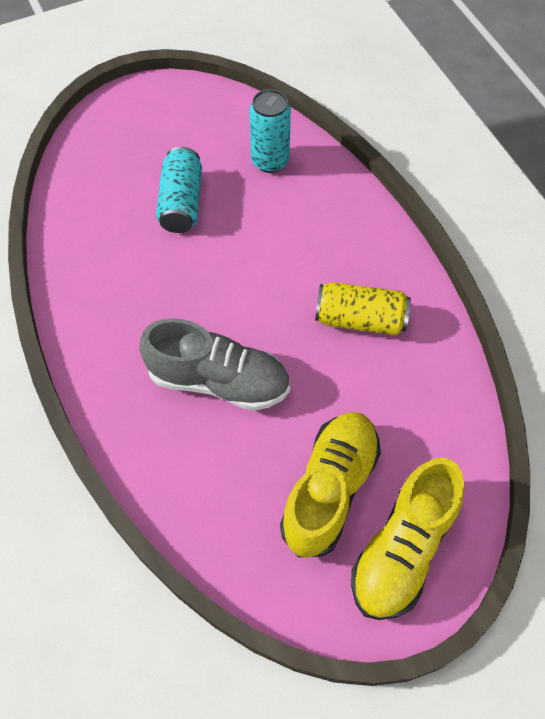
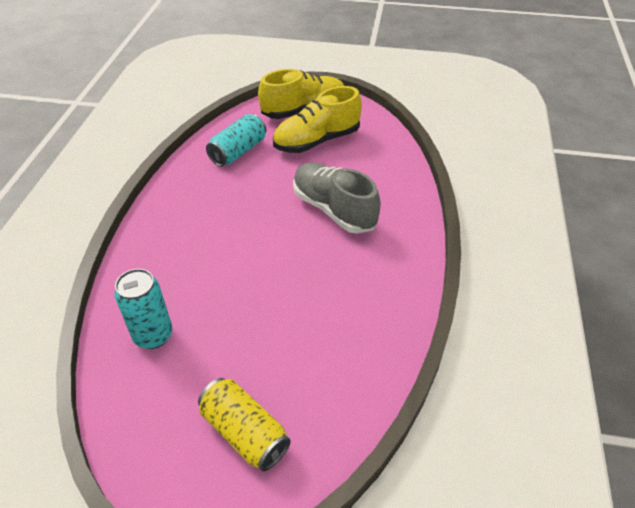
camera: 145 degrees left, 15 degrees down
(181, 202) = (258, 340): turquoise can -> turquoise can (238, 151)
(360, 319) = (218, 197): yellow can -> yellow can (244, 432)

